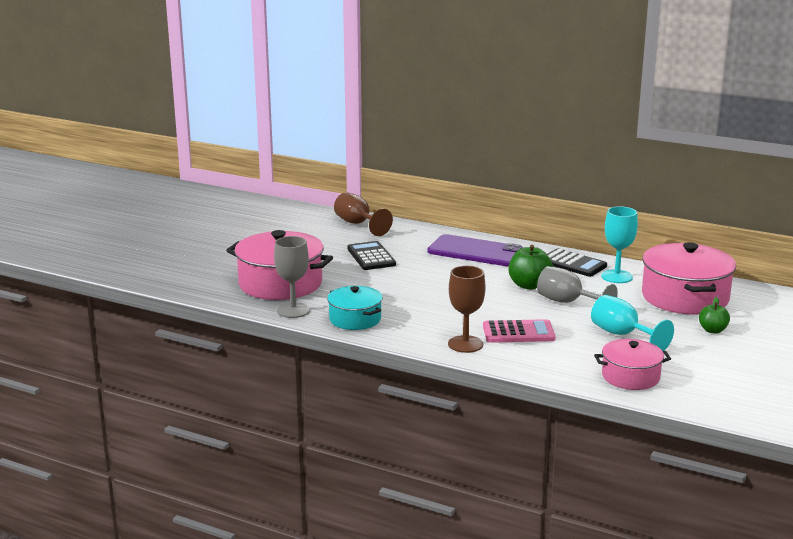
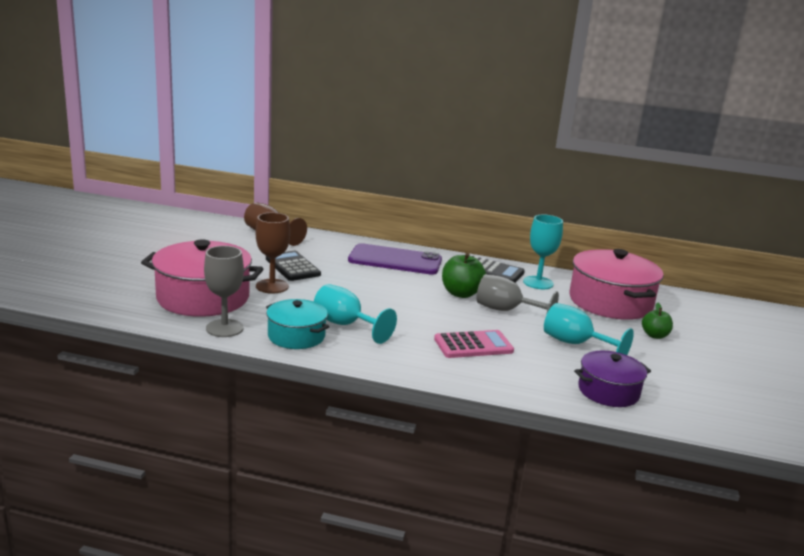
camera: 15 degrees left, 0 degrees up
(403, 311) = (345, 325): none -> turquoise goblet
(465, 344) = (424, 361): brown goblet -> brown goblet (272, 286)
(630, 377) = (608, 391): pink pot -> purple pot

